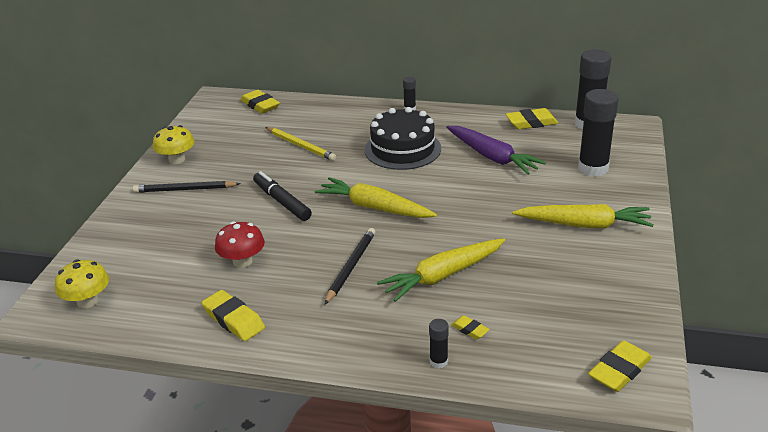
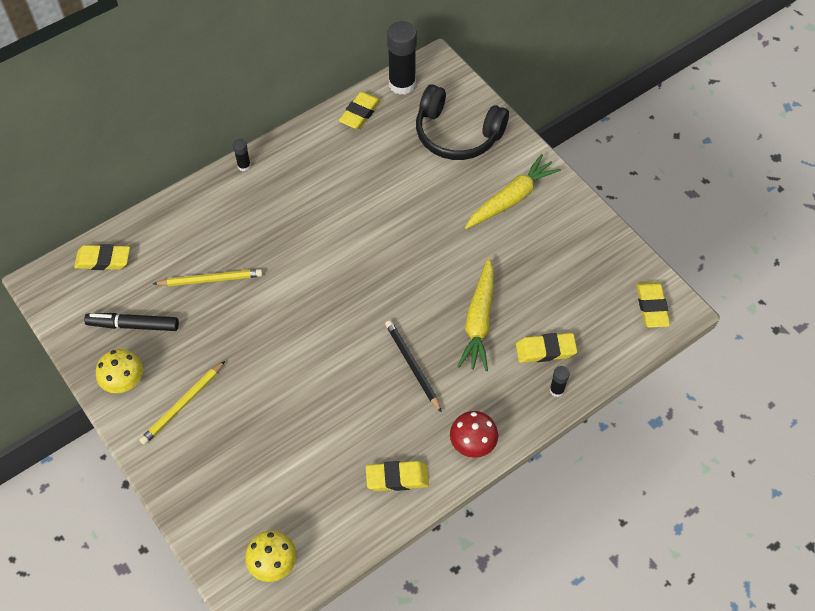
camera: 50 degrees left, 25 degrees up
(185, 189) = (183, 404): black pencil -> yellow pencil
(242, 261) = (332, 428): red mushroom -> red mushroom (472, 443)
(282, 202) = (280, 350): black marker -> black marker (133, 325)
(374, 207) = (357, 298): yellow carrot -> none
(402, 149) = (299, 219): black cake -> none
(469, 330) = (545, 350): yellow eraser -> yellow eraser, size x1.84
(492, 157) = (376, 176): purple carrot -> none
(593, 168) = (457, 134): black glue stick -> black headphones

